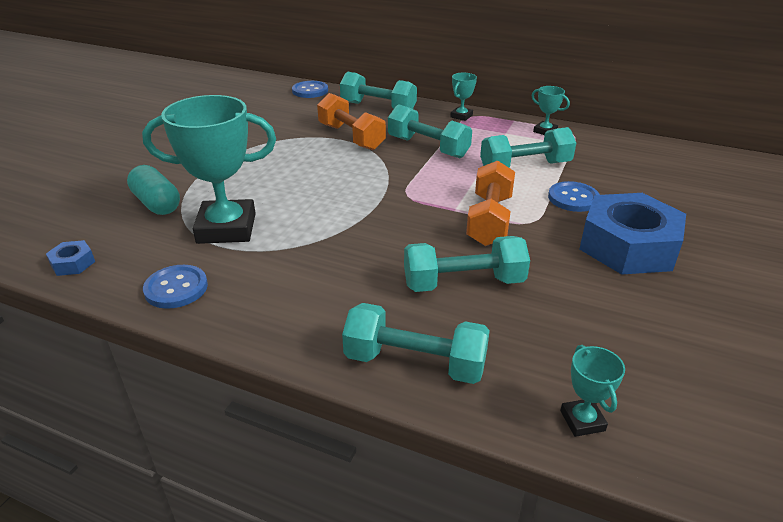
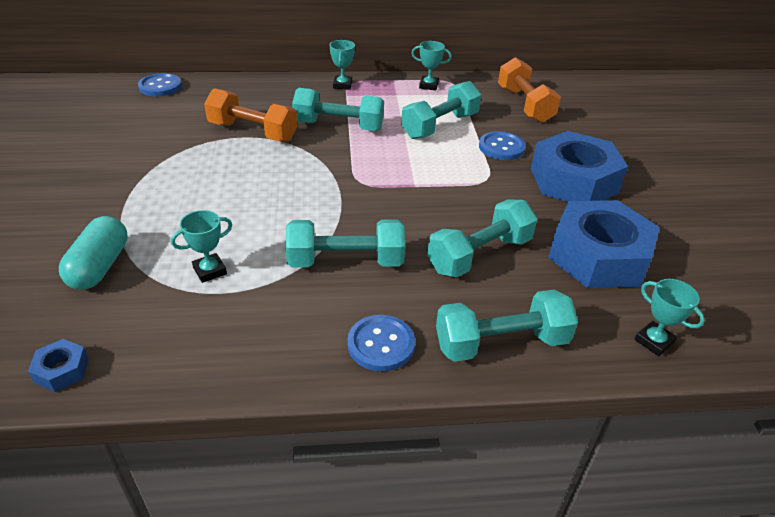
camera: 30 degrees left, 5 degrees up
(157, 203) = (100, 266): turquoise capsule -> turquoise capsule turned 75 degrees clockwise
(176, 288) = (215, 355): blue button -> blue button (381, 344)
(226, 228) = (210, 271): turquoise trophy -> turquoise trophy, size x0.44
(378, 107) = (252, 92): turquoise dumbbell -> turquoise dumbbell (345, 261)
(489, 220) = (452, 187): orange dumbbell -> orange dumbbell (524, 105)
(591, 321) = (598, 256): none -> blue nut

